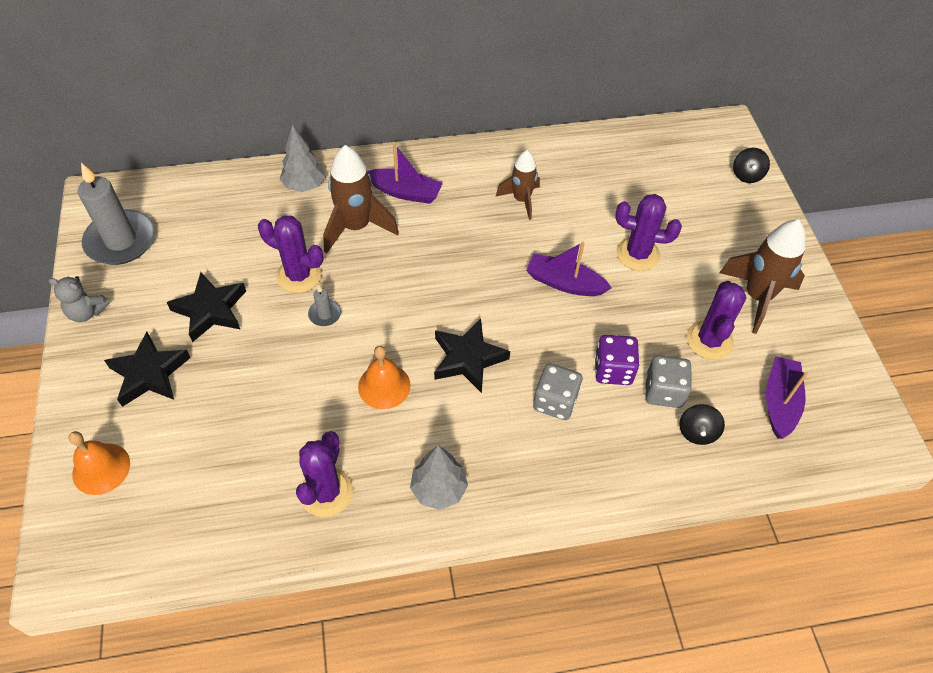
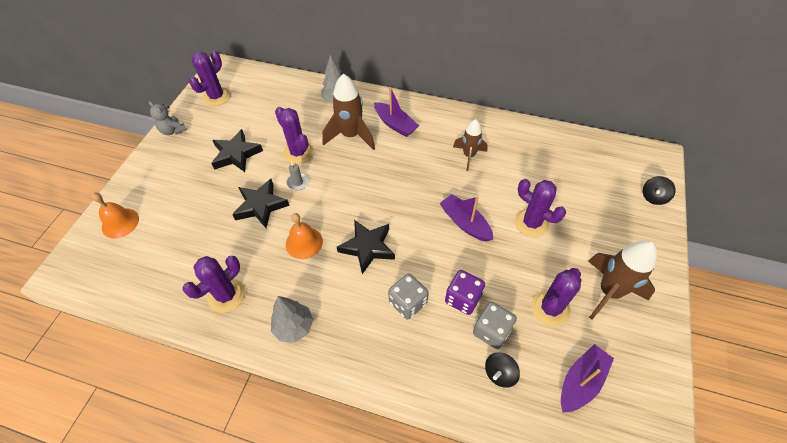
camera: 30 degrees right, 0 degrees up
(121, 240) = (216, 97): grey candle -> purple cactus
(149, 373) = (180, 178): black star -> black star (261, 206)

